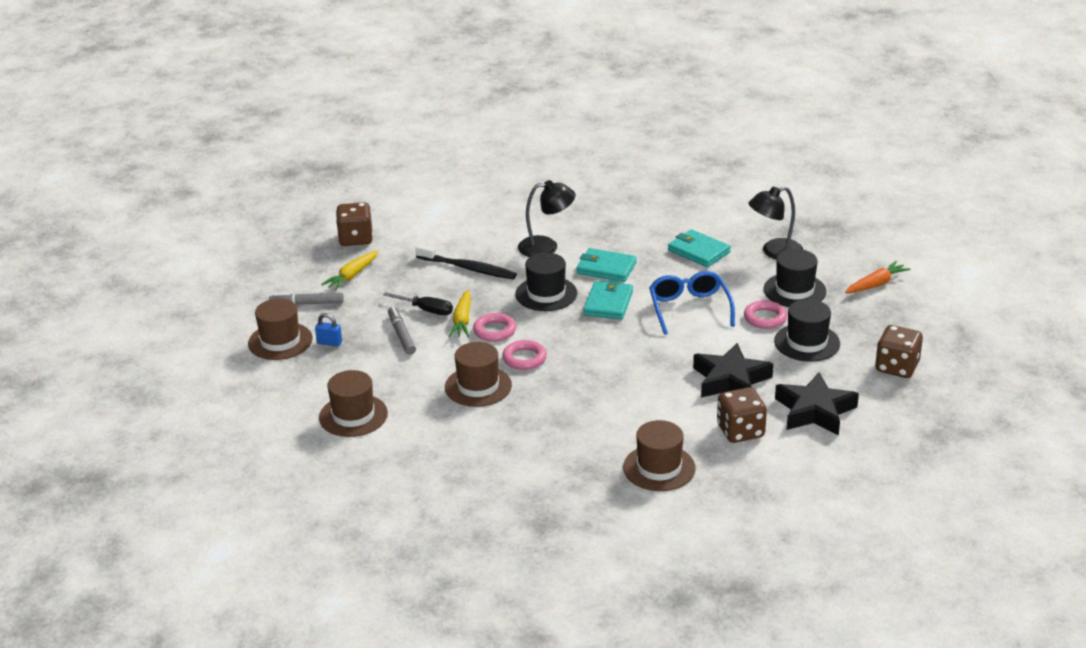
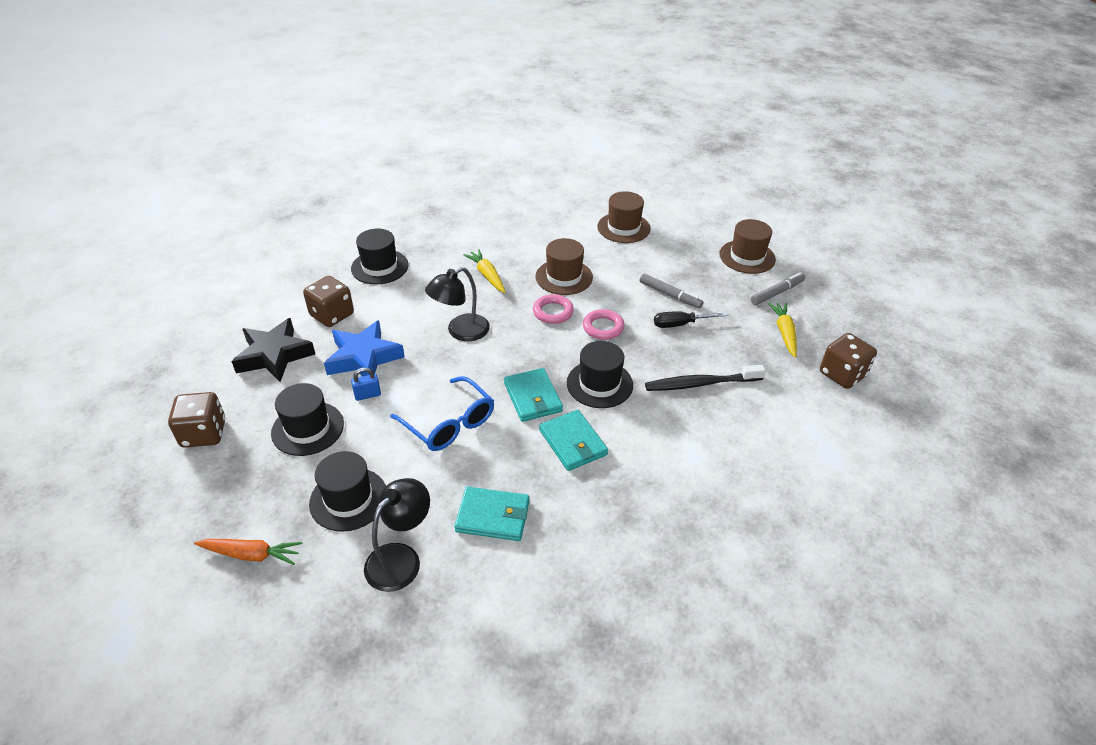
camera: 145 degrees right, 10 degrees up
(329, 343) = (712, 269): blue padlock -> blue padlock (367, 395)
(462, 320) = (639, 326): yellow carrot -> yellow carrot (487, 276)
(546, 247) = (660, 446): black lamp -> black lamp (460, 331)
(606, 268) = (573, 443): turquoise wallet -> turquoise wallet turned 75 degrees clockwise
(659, 468) = (380, 267): brown hat -> black hat
(730, 380) = (364, 357): black star -> blue star
(765, 318) = (364, 443): pink ring -> none
(876, 284) = (251, 554): orange carrot -> orange carrot turned 105 degrees counterclockwise

